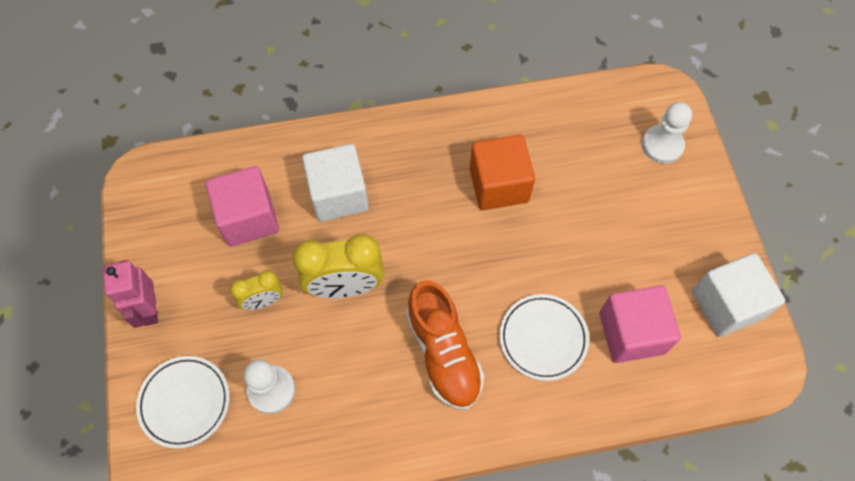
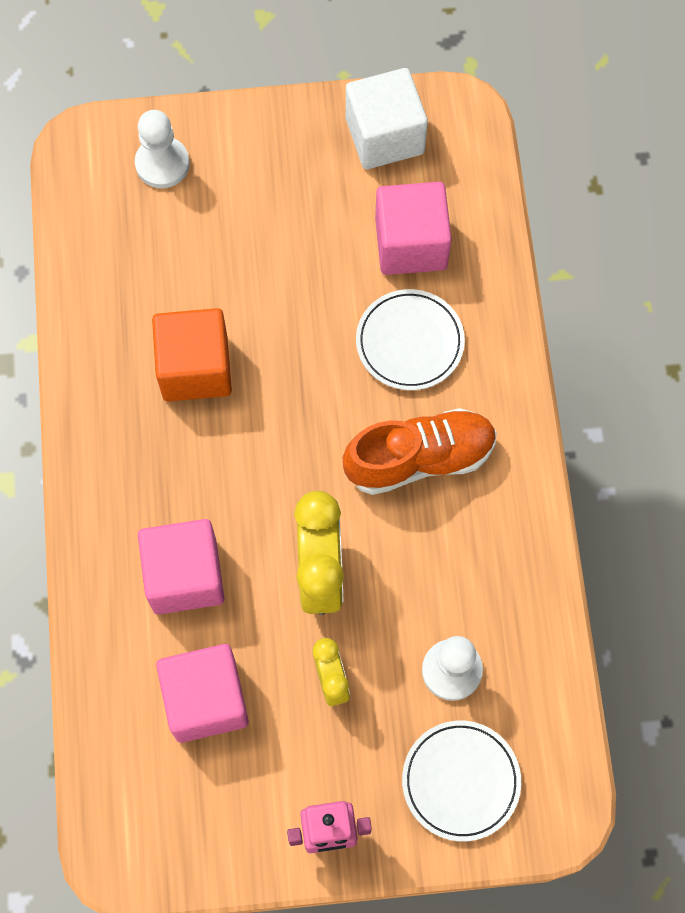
camera: 85 degrees left, 5 degrees up
(338, 195) = (185, 576): white cube -> pink cube

